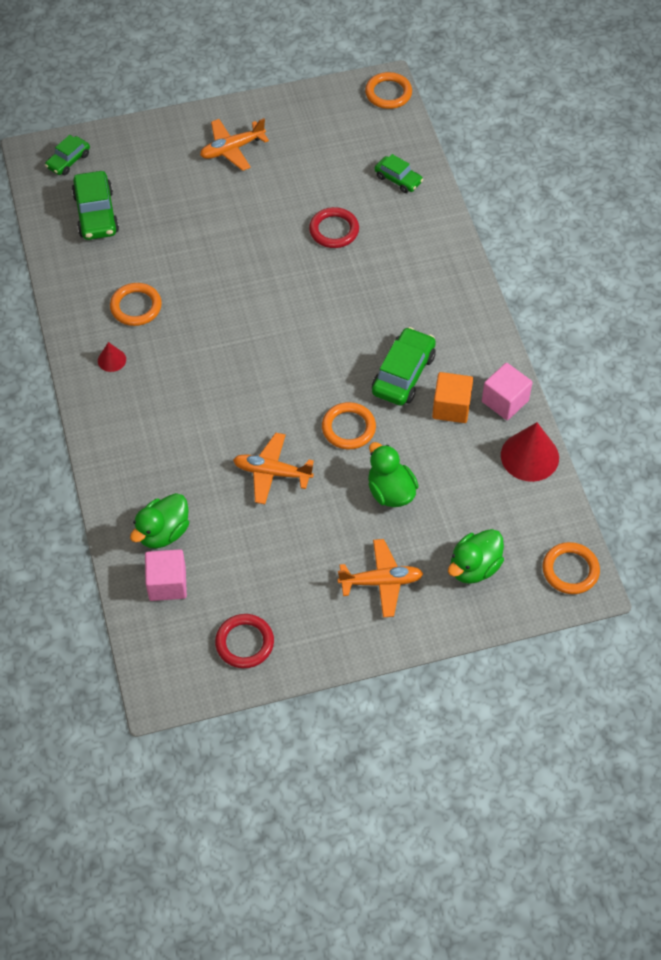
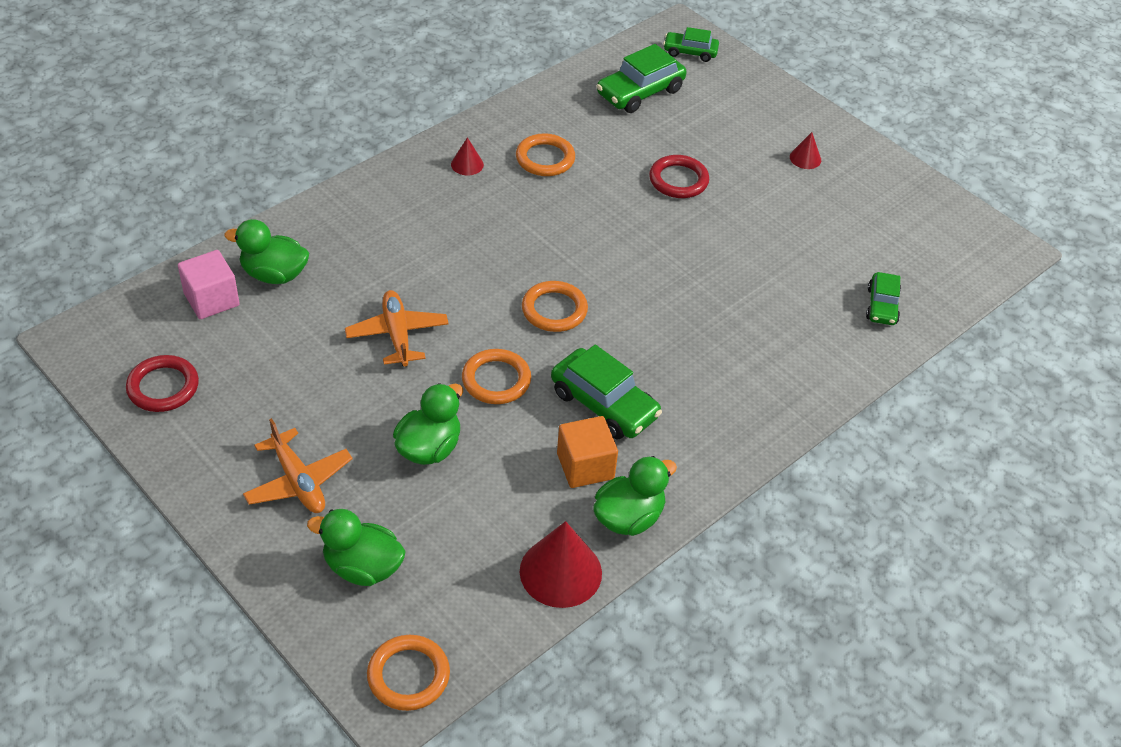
camera: 60 degrees right, 10 degrees down
(232, 149) = (805, 158): orange plane -> red cone
(334, 230) = (763, 275): red ring -> red ring (678, 180)
(388, 93) = (999, 256): orange ring -> orange ring (554, 310)
(403, 374) = (604, 404): green car -> green car turned 45 degrees clockwise
(505, 401) = (629, 517): pink cube -> green duck

